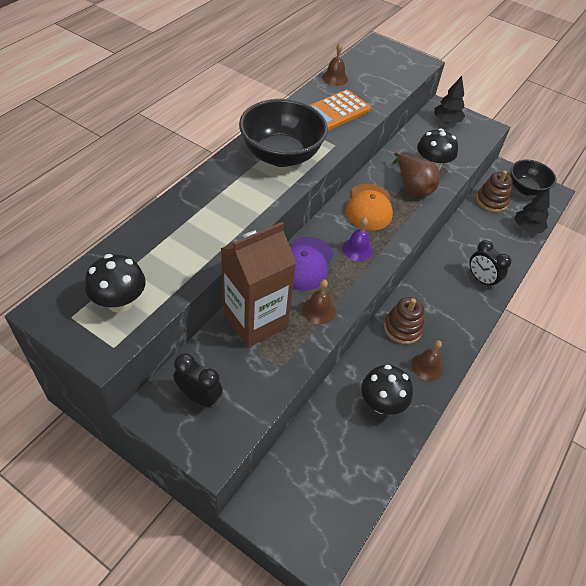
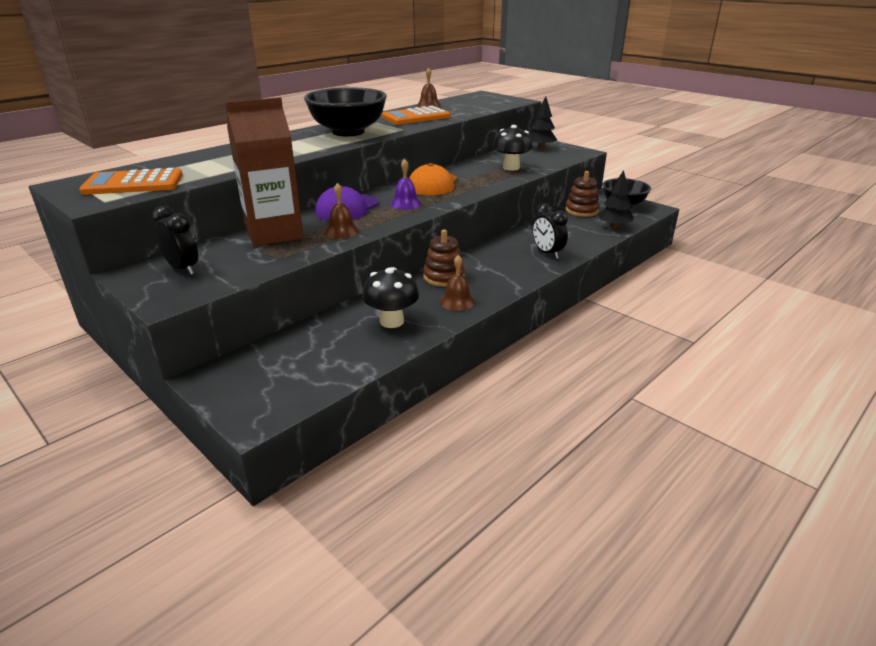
camera: 15 degrees right, 20 degrees down
(120, 302) = (133, 183): black mushroom -> orange calculator
(412, 187) = (484, 176): brown pear -> none

